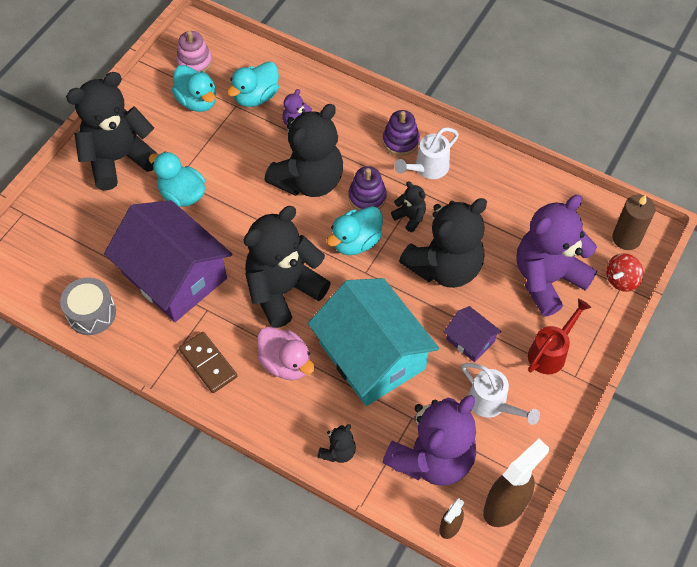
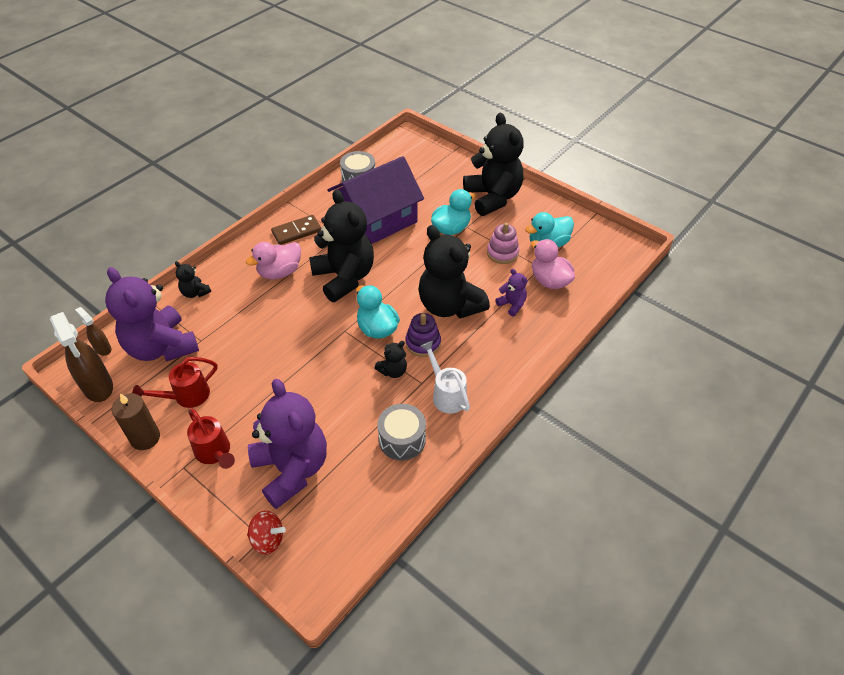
camera: 100 degrees right, 10 degrees down
(194, 62) = (593, 245): pink stacking toy -> pink stacking toy (502, 253)
(256, 97) = (549, 281): turquoise duck -> pink duck
(372, 355) = (265, 323): turquoise house -> none
(400, 141) = (483, 378): purple stacking toy -> none
(445, 267) = (332, 388): black teddy bear -> none
(470, 340) = (252, 392): purple house -> none
(489, 196) = (402, 439): none -> grey drum
(492, 404) = (187, 396): white watering can -> red watering can
(621, 280) = (268, 539): red spinning top -> red spinning top turned 135 degrees clockwise
(626, 238) = (316, 560): brown candle -> brown candle (145, 438)

